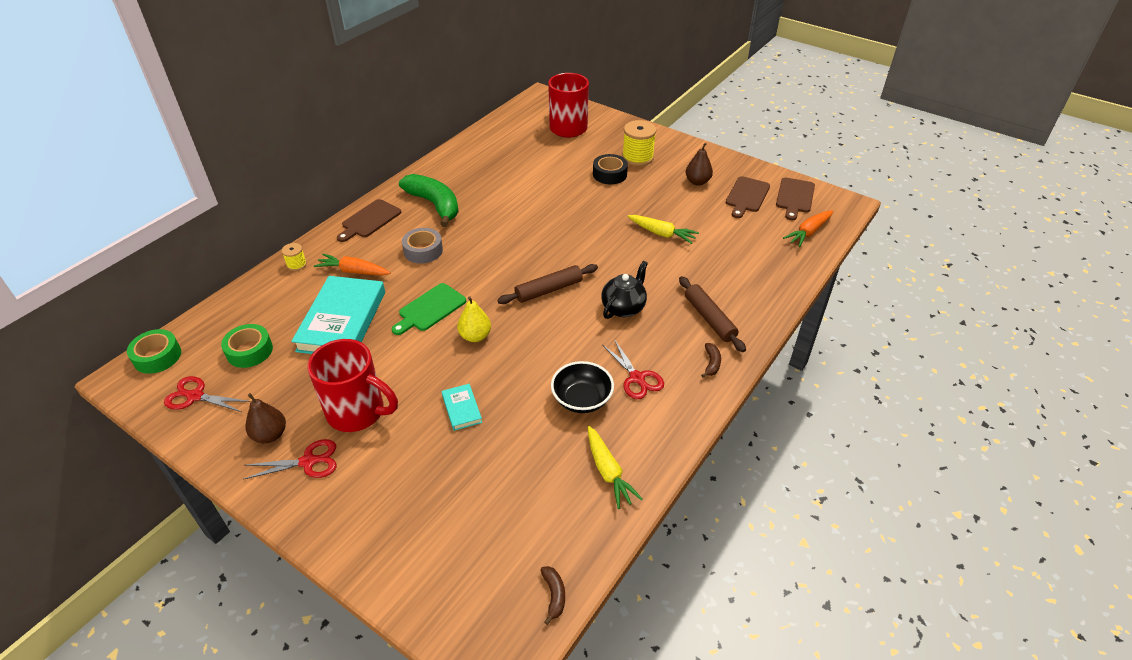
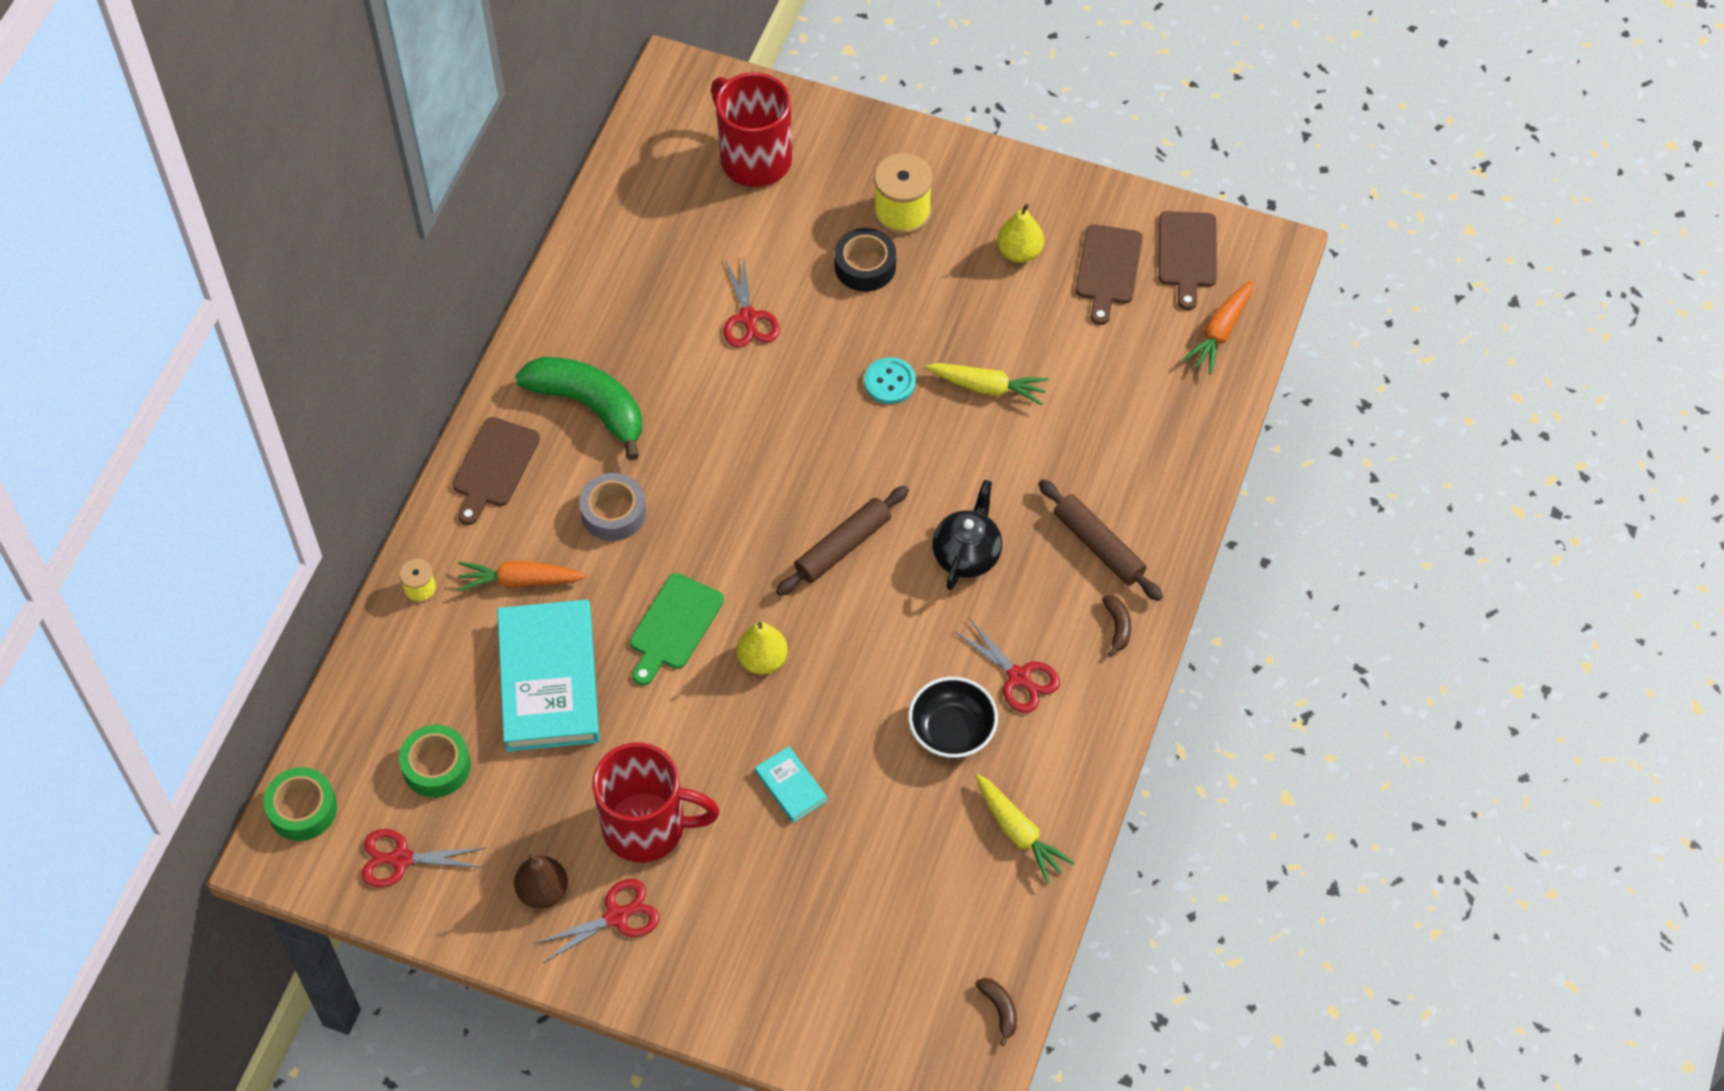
camera: 15 degrees left, 15 degrees up
(537, 184) = (748, 318): none -> red scissors
(605, 222) = (889, 382): none -> turquoise button
(697, 182) = (1019, 252): brown pear -> yellow pear

